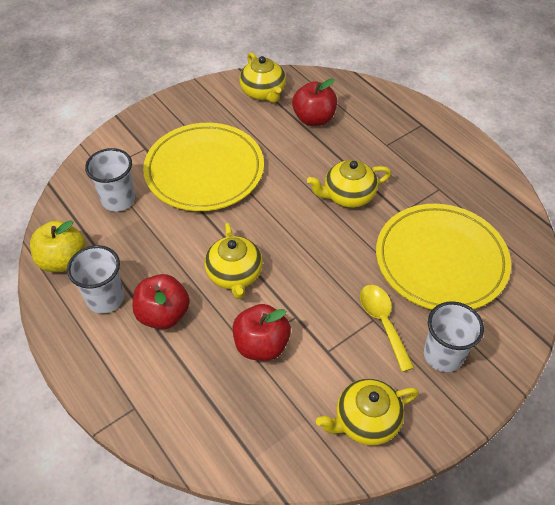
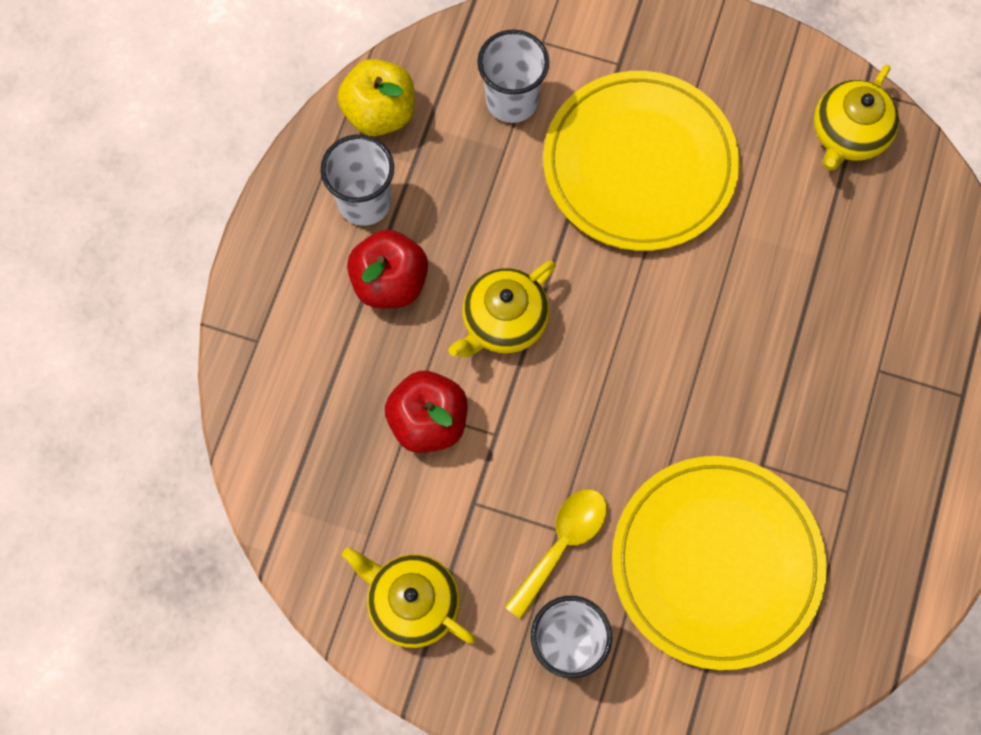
camera: 55 degrees right, 20 degrees up
(314, 119) = (850, 238): red apple -> none
(348, 195) = (738, 376): yellow teapot -> none

